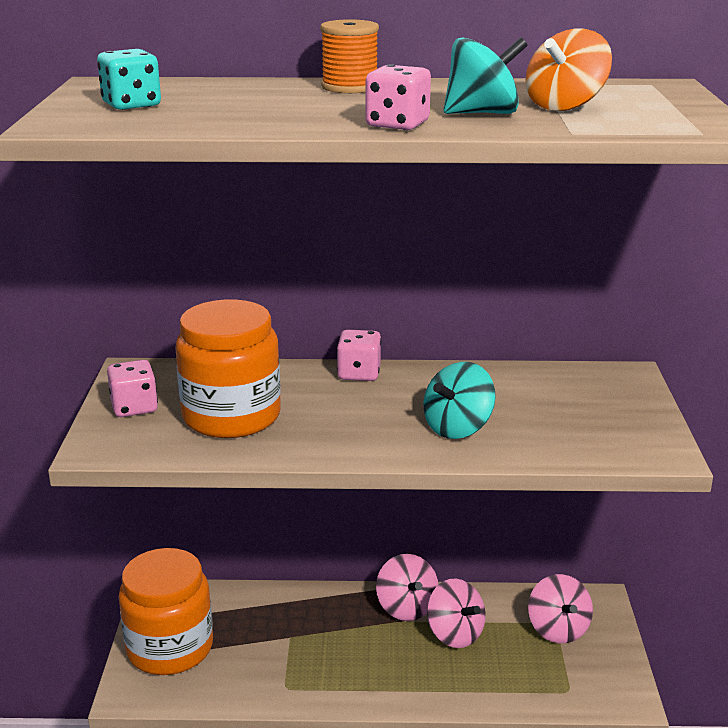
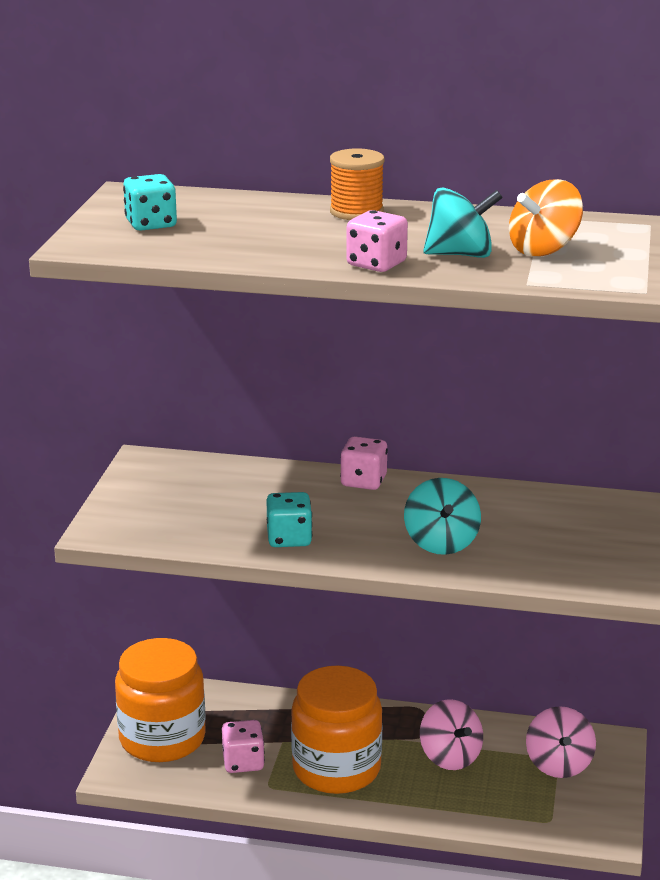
camera: 10 degrees right, 0 degrees up
(134, 407) = (140, 496): pink dice -> pink dice (243, 762)
(231, 416) = (229, 512): orange jar -> orange jar (336, 769)
(301, 437) = (289, 538): none -> turquoise dice
(406, 607) = (407, 727): pink spinning top -> none
(458, 428) = (441, 542): turquoise spinning top -> turquoise spinning top turned 60 degrees counterclockwise

